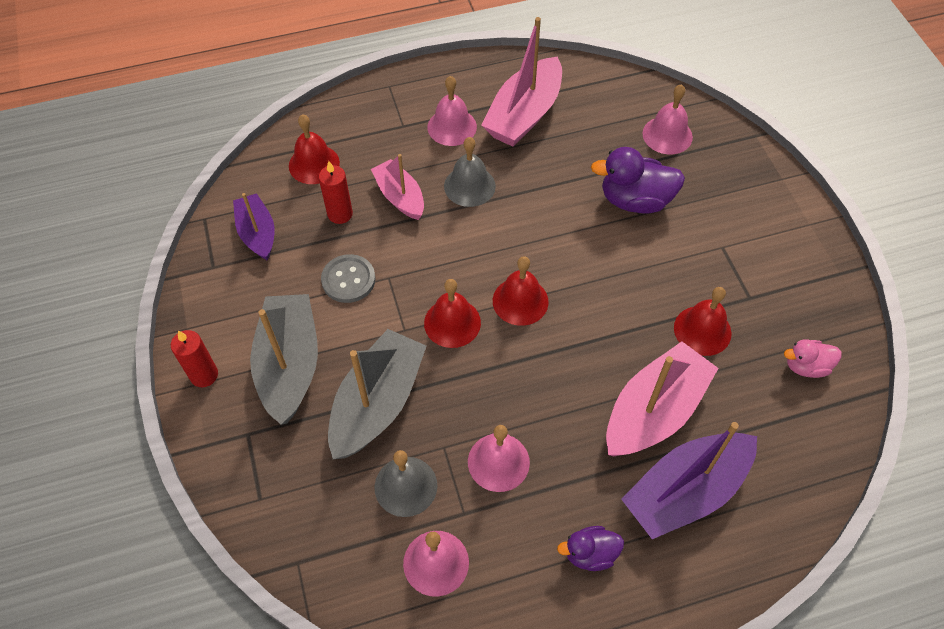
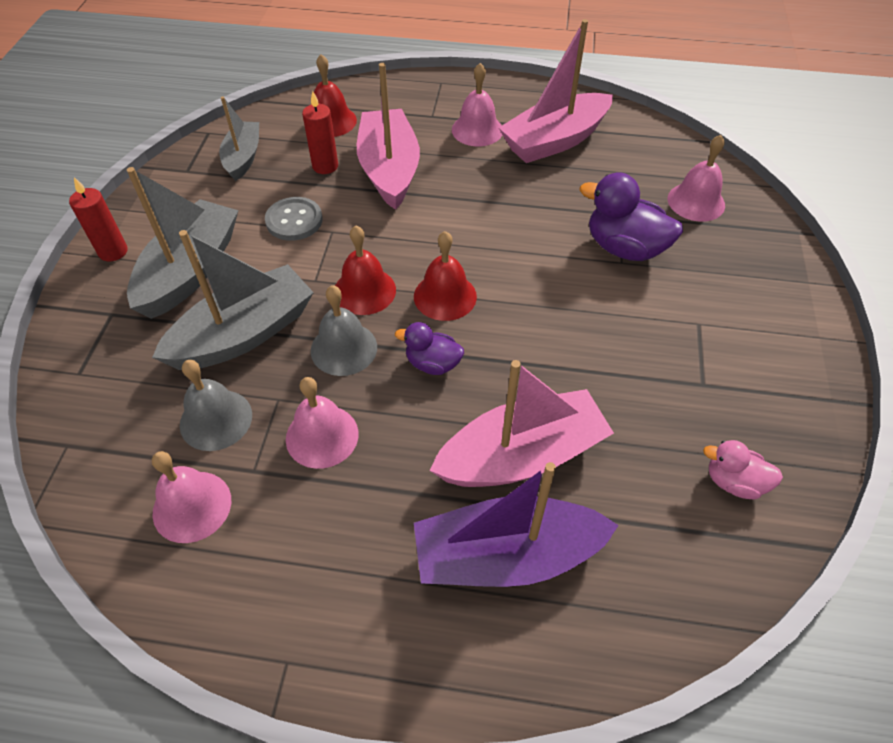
camera: 25 degrees right, 5 degrees down
(257, 233) = (243, 158): purple boat -> grey boat
(400, 197) = (389, 170): pink boat -> pink boat, size x1.64
(469, 186) = (461, 182): grey bell -> grey bell (344, 348)
(590, 554) = (356, 573): purple duck -> purple duck (432, 364)
(702, 330) = (627, 396): red bell -> none

